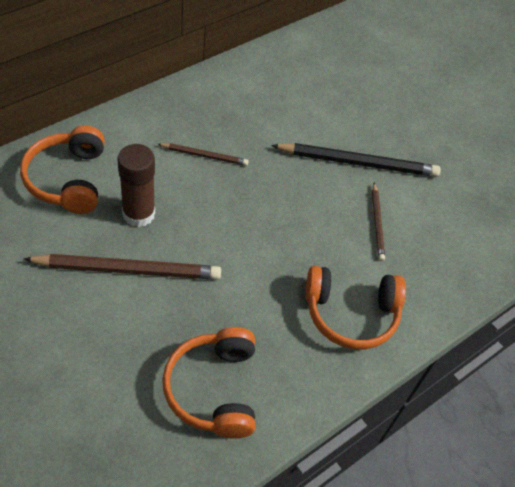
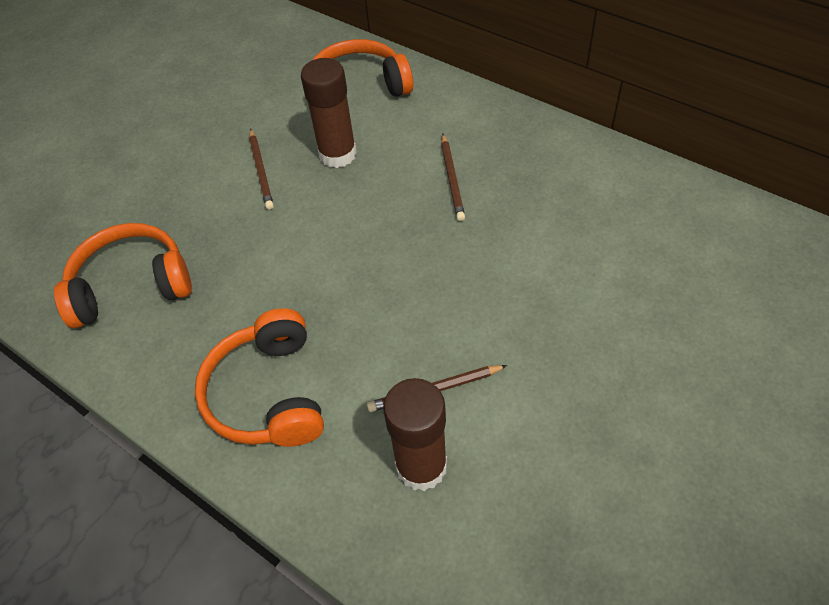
camera: 85 degrees right, 0 degrees up
(128, 269) = (261, 171): brown pencil -> brown pencil, size x0.54
(358, 162) = (538, 339): black pencil -> none
(426, 246) = (421, 466): none -> brown glue stick

